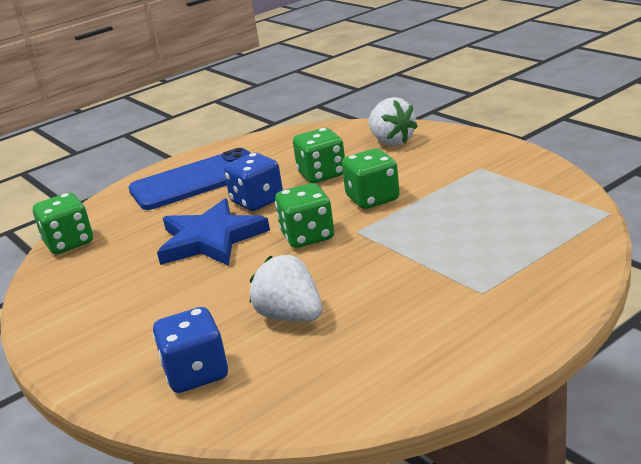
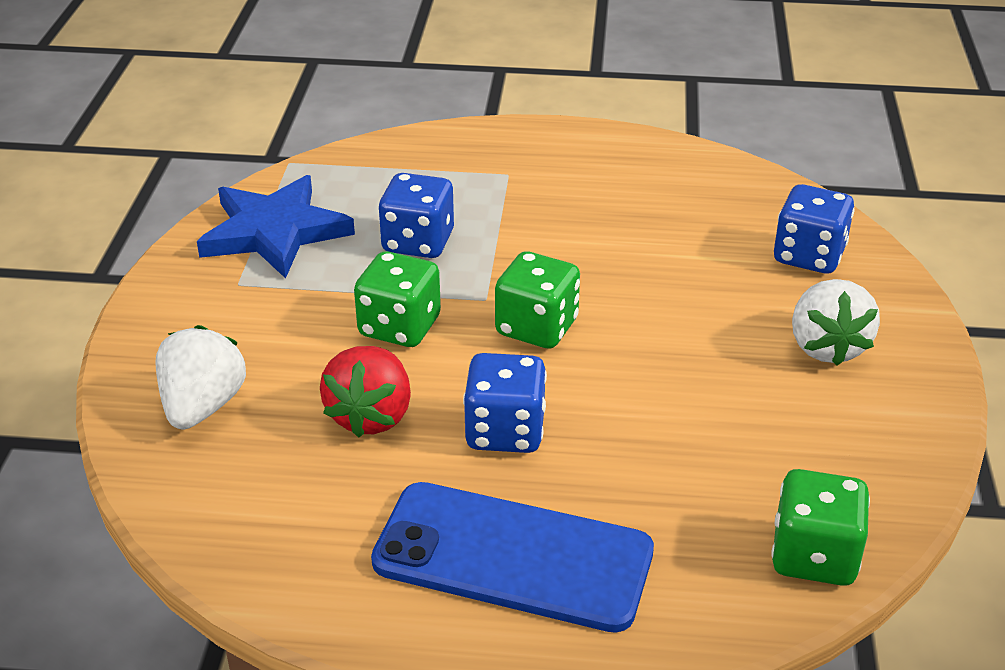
camera: 140 degrees left, 10 degrees up
(210, 239) = (633, 406): blue star -> blue star (274, 231)
(290, 316) = (674, 253): white strawberry -> white strawberry (826, 347)
(322, 174) = (371, 416): green dice -> red strawberry
(443, 228) = (418, 242): none -> blue dice

